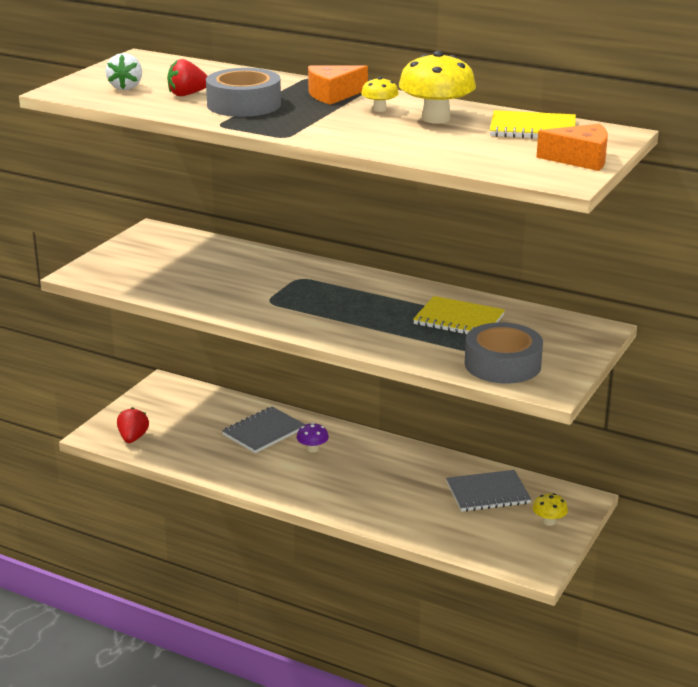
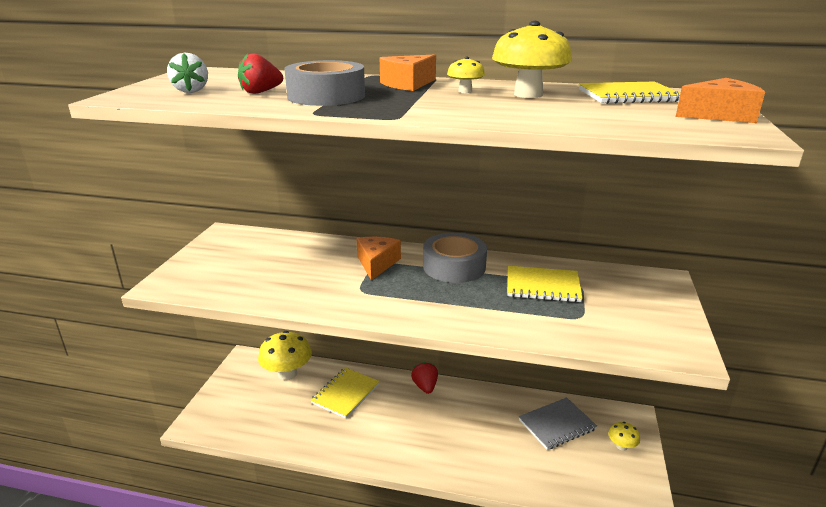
camera: 15 degrees left, 0 degrees up
(133, 438) = (230, 421): red strawberry -> red strawberry (425, 387)
(206, 404) = (287, 373): none -> yellow mushroom
(263, 432) = (345, 394): grey notebook -> yellow notebook
(298, 279) = (376, 263): none -> orange cheese
(312, 449) = (393, 404): purple mushroom -> none
(502, 364) = (619, 329): grey tape -> grey tape (454, 266)

